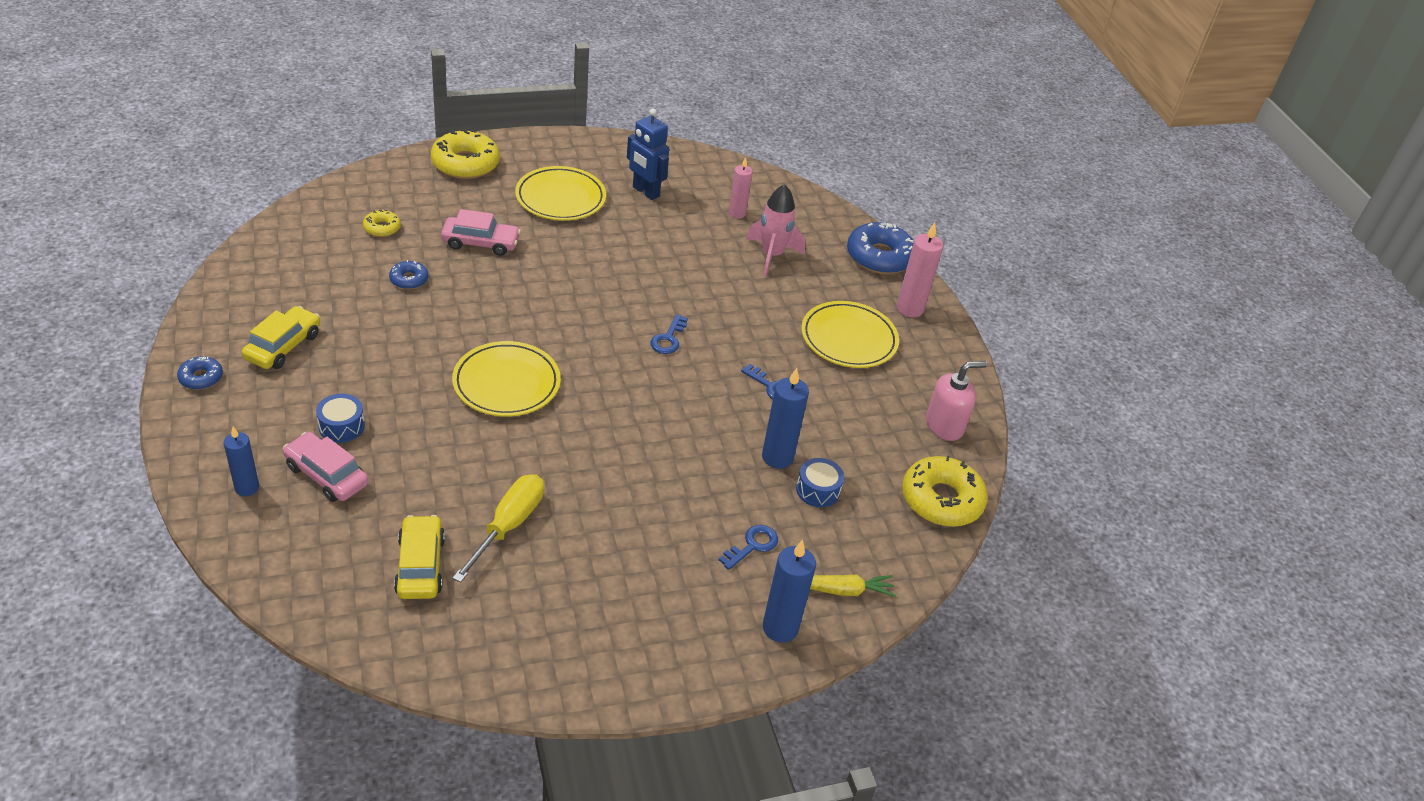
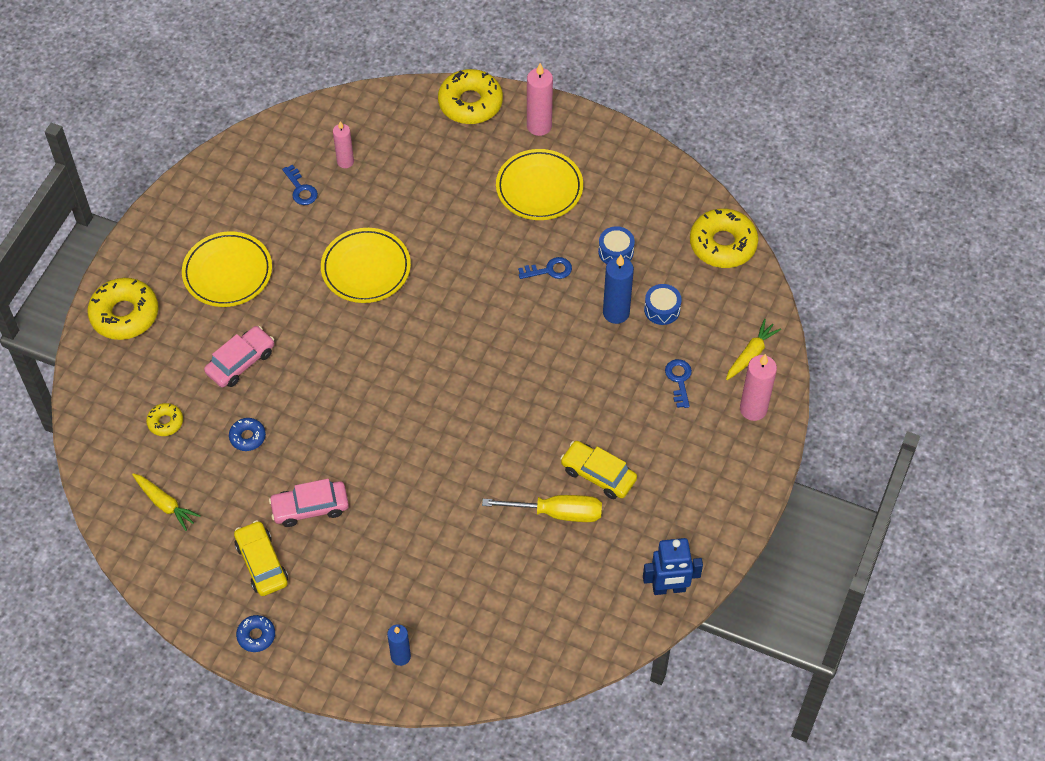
camera: 45 degrees left, 15 degrees up
(299, 263) = (165, 504): none -> yellow carrot
(327, 475) = (425, 600): pink car -> pink car (310, 507)
(341, 426) = (382, 566): blue drum -> blue drum (616, 252)
(420, 565) = (553, 584): yellow car -> yellow car (598, 474)
(506, 383) = (417, 436): yellow plate -> yellow plate (366, 268)
(508, 526) = (557, 513): yellow screwdriver -> yellow screwdriver turned 120 degrees clockwise
(645, 192) = (267, 207): blue robot -> blue robot (669, 588)
(668, 339) = (451, 302): blue key -> blue key (301, 189)
(771, 255) = (413, 173): pink rocket -> none
(780, 628) = (753, 409): blue candle -> pink candle
(879, 257) = (470, 103): blue donut -> yellow donut
(944, 425) = (663, 192): pink soap dispenser -> none

